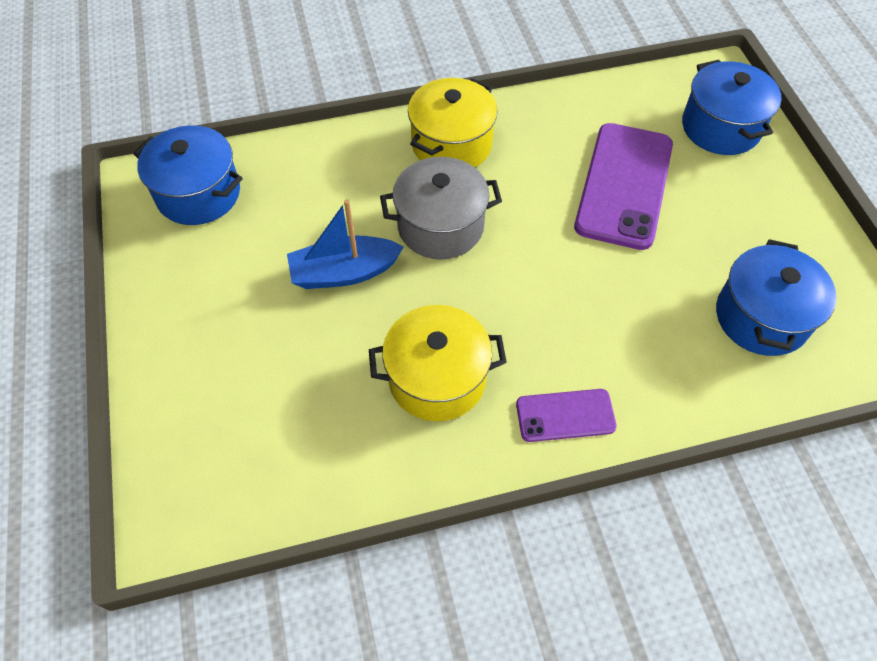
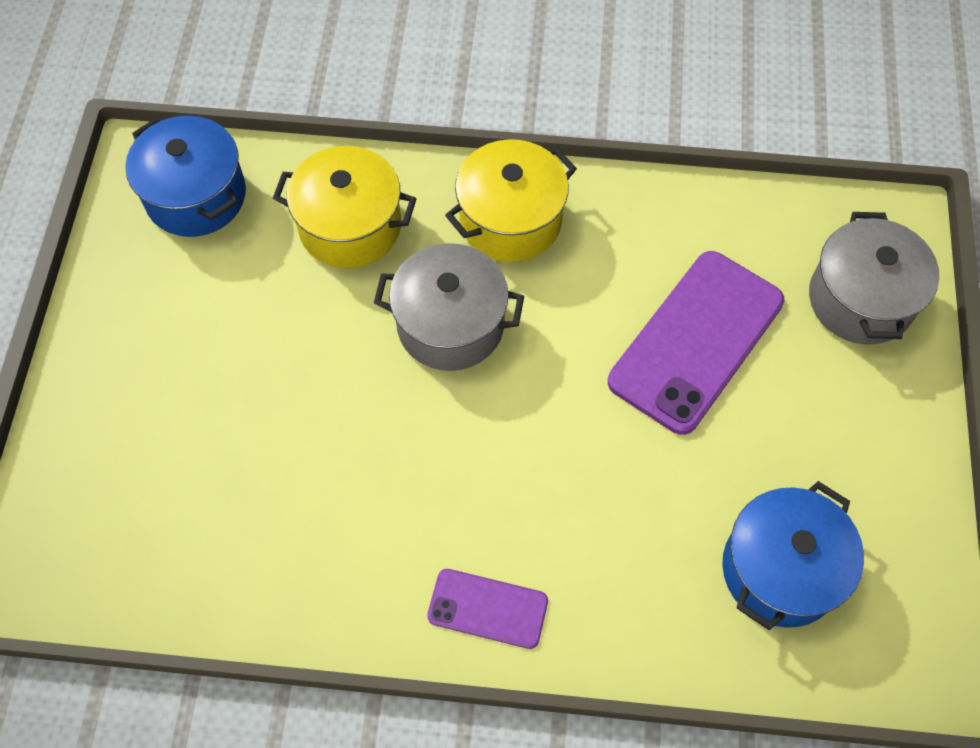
camera: 20 degrees right, 5 degrees up
(344, 272) = (317, 348): blue boat -> none
(437, 378) = (365, 513): yellow pot -> yellow pot (350, 226)
(721, 127) = (860, 299): blue pot -> grey pot

